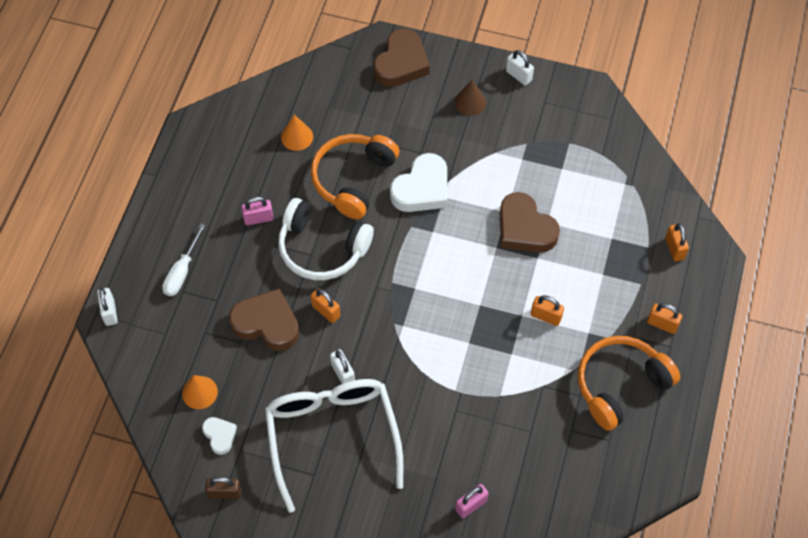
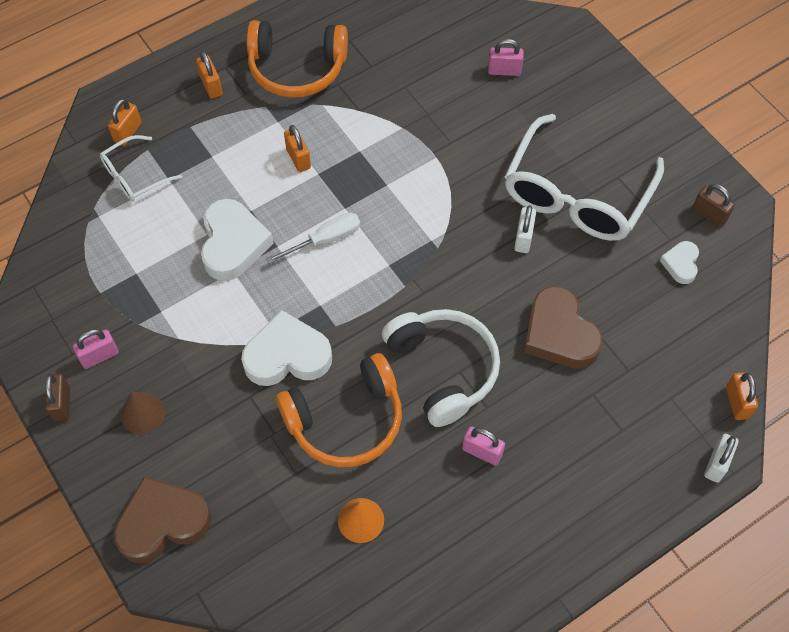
camera: 140 degrees left, 0 degrees up
(182, 271) = (608, 452): white screwdriver -> white screwdriver (325, 240)
(199, 392) = (673, 315): orange cone -> none
(326, 311) = (491, 304): orange padlock -> orange padlock (737, 402)
(518, 76) = (62, 404): white padlock -> brown padlock
(525, 228) = (233, 244): brown heart -> white heart
(528, 112) = (99, 356): none -> pink padlock
(634, 224) = (134, 176): none -> white glasses

